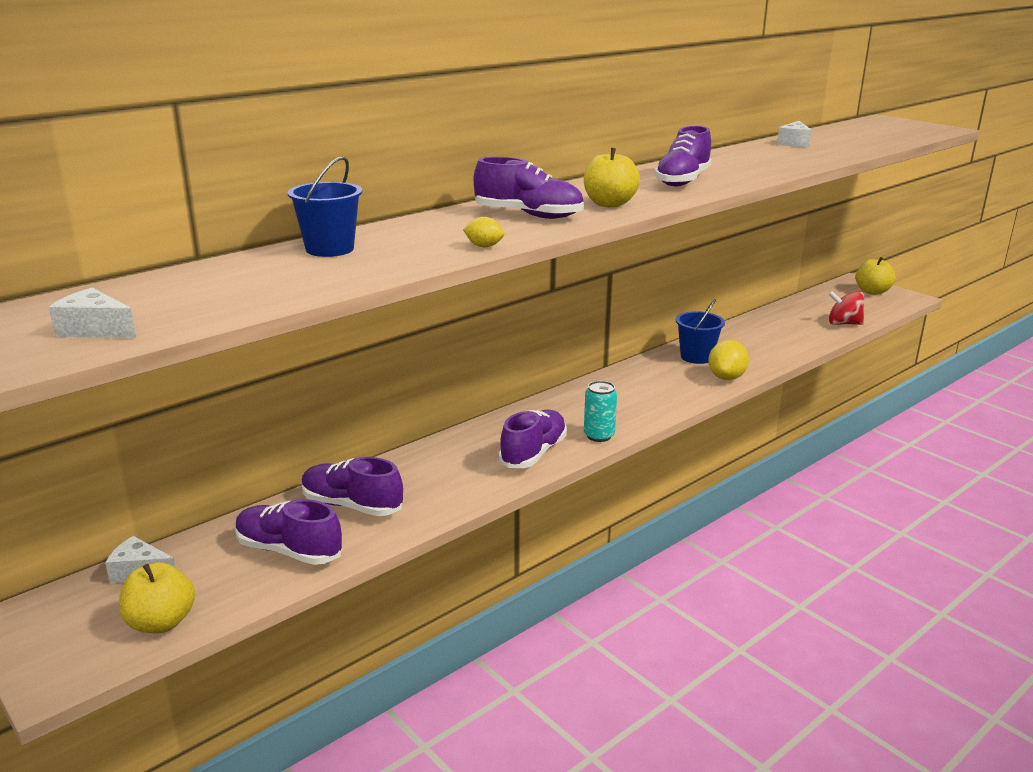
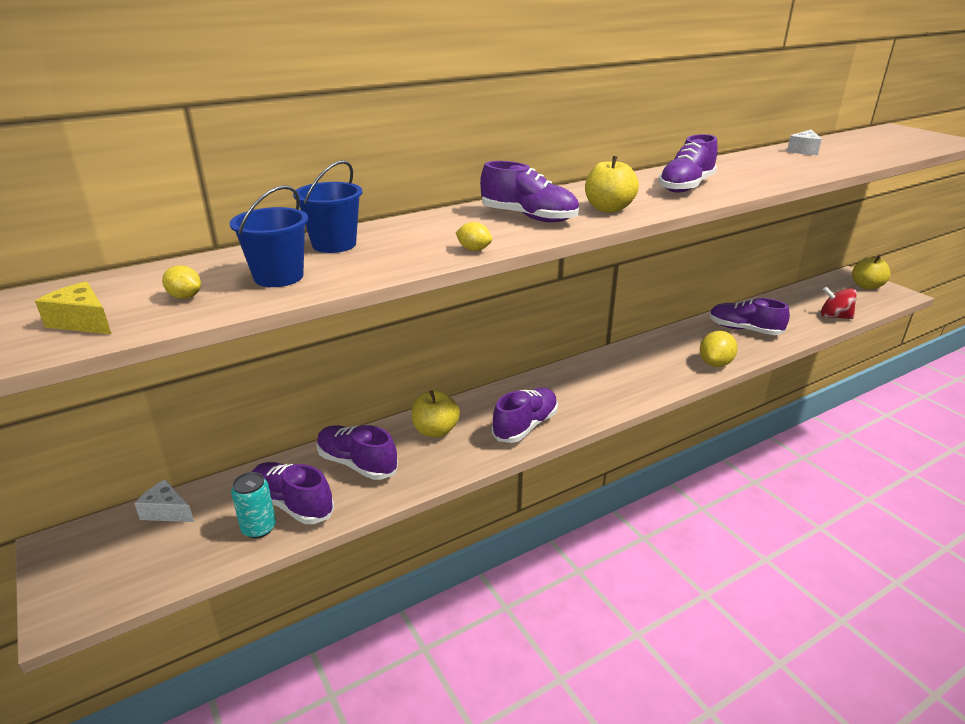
camera: 10 degrees right, 5 degrees up
(95, 329) = (83, 322): white cheese -> yellow cheese
(161, 623) = (167, 566): yellow apple -> yellow apple (435, 431)
(194, 302) = (185, 297): none -> yellow lemon
(599, 435) = (587, 413): turquoise can -> turquoise can (259, 528)
(696, 357) = (691, 340): blue bucket -> blue bucket (278, 277)
(751, 342) = (744, 330): none -> purple shoe

